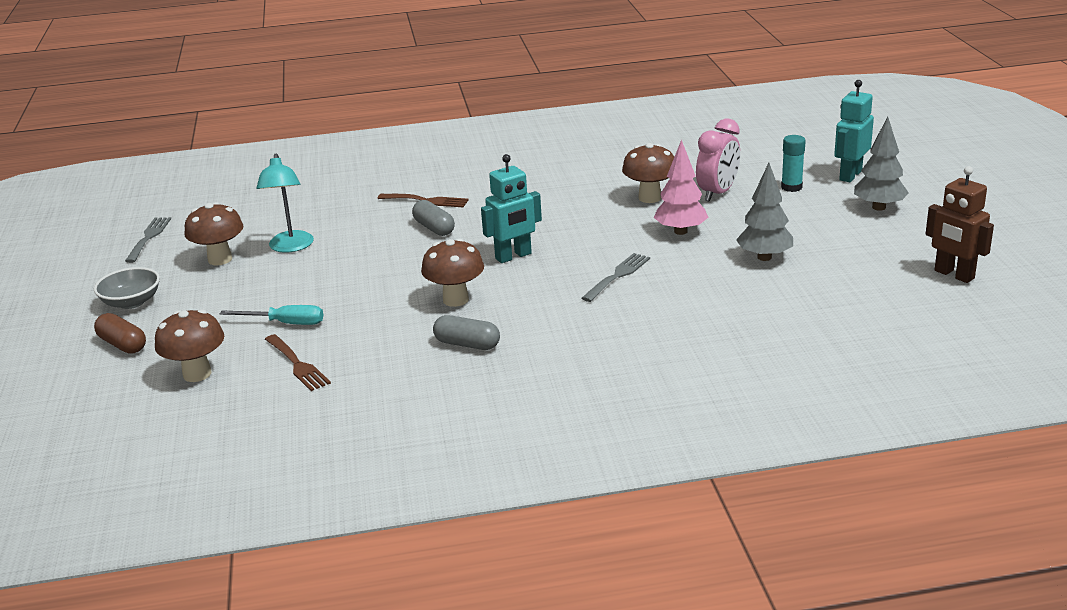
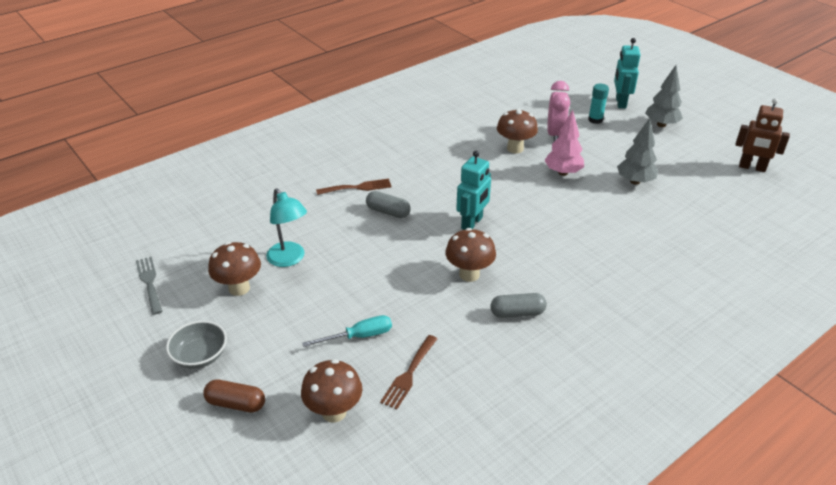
camera: 30 degrees left, 10 degrees up
(297, 365) = (409, 374): brown fork -> brown fork turned 90 degrees clockwise
(618, 276) = (559, 221): grey fork -> none

